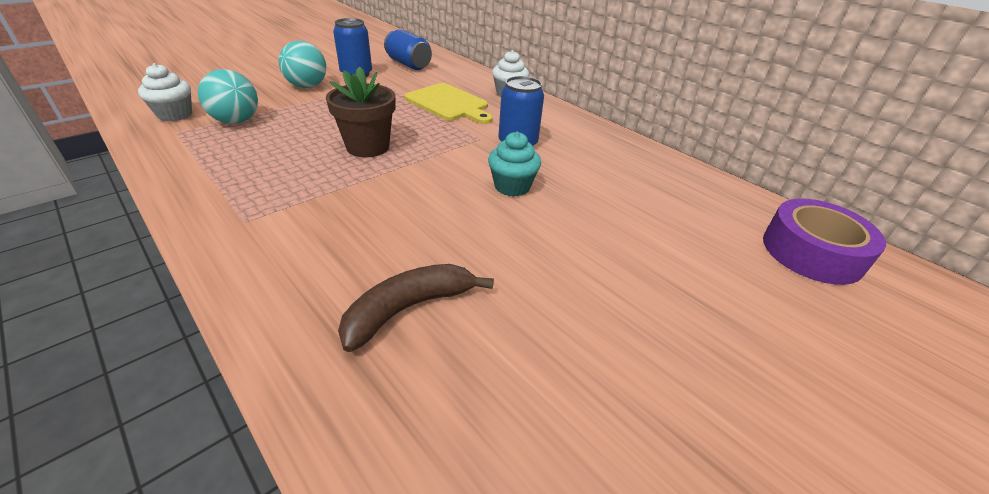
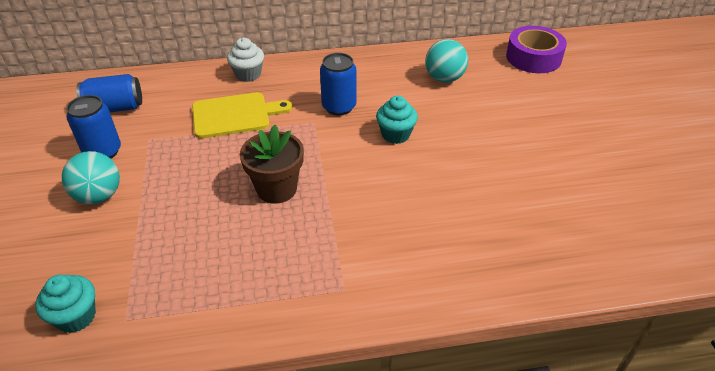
camera: 55 degrees left, 5 degrees up
(175, 115) = (76, 316): white cupcake -> turquoise cupcake
(236, 121) = (142, 267): turquoise ball -> turquoise ball (444, 78)
(408, 309) = (494, 228): brown banana -> none

